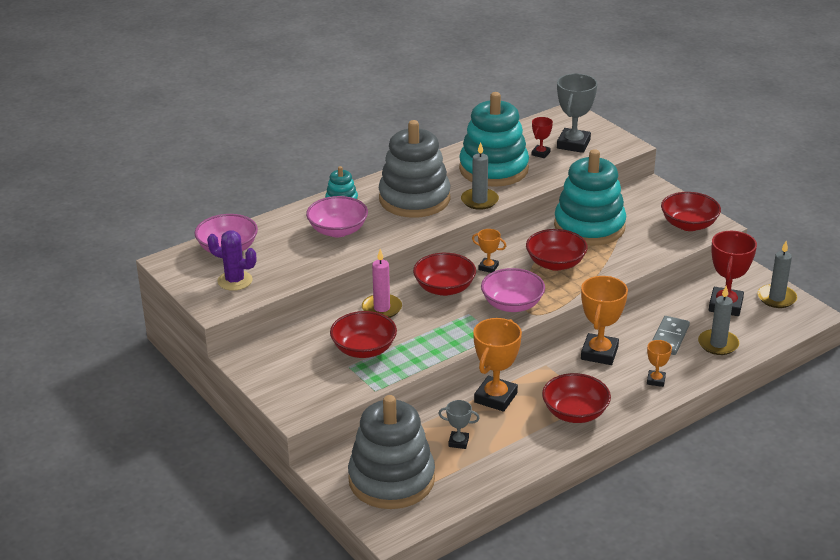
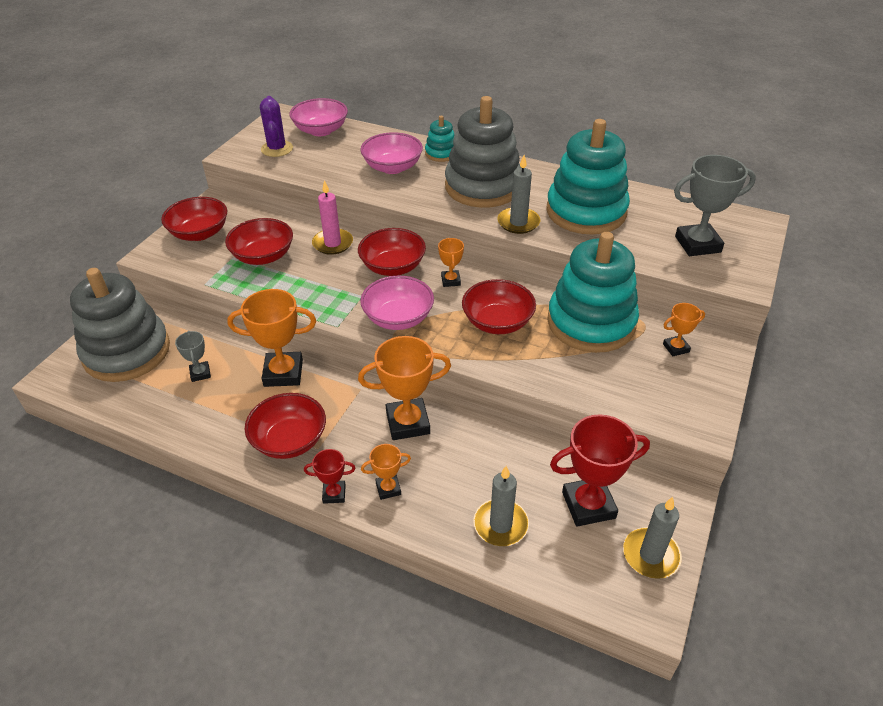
camera: 60 degrees right, 10 degrees up
(540, 153) = (651, 229): red trophy -> red trophy (334, 494)
(641, 206) = (676, 348): none -> orange trophy
(669, 338) = (480, 473): grey domino -> none
(688, 225) = (679, 401): red bowl -> red bowl (199, 233)

